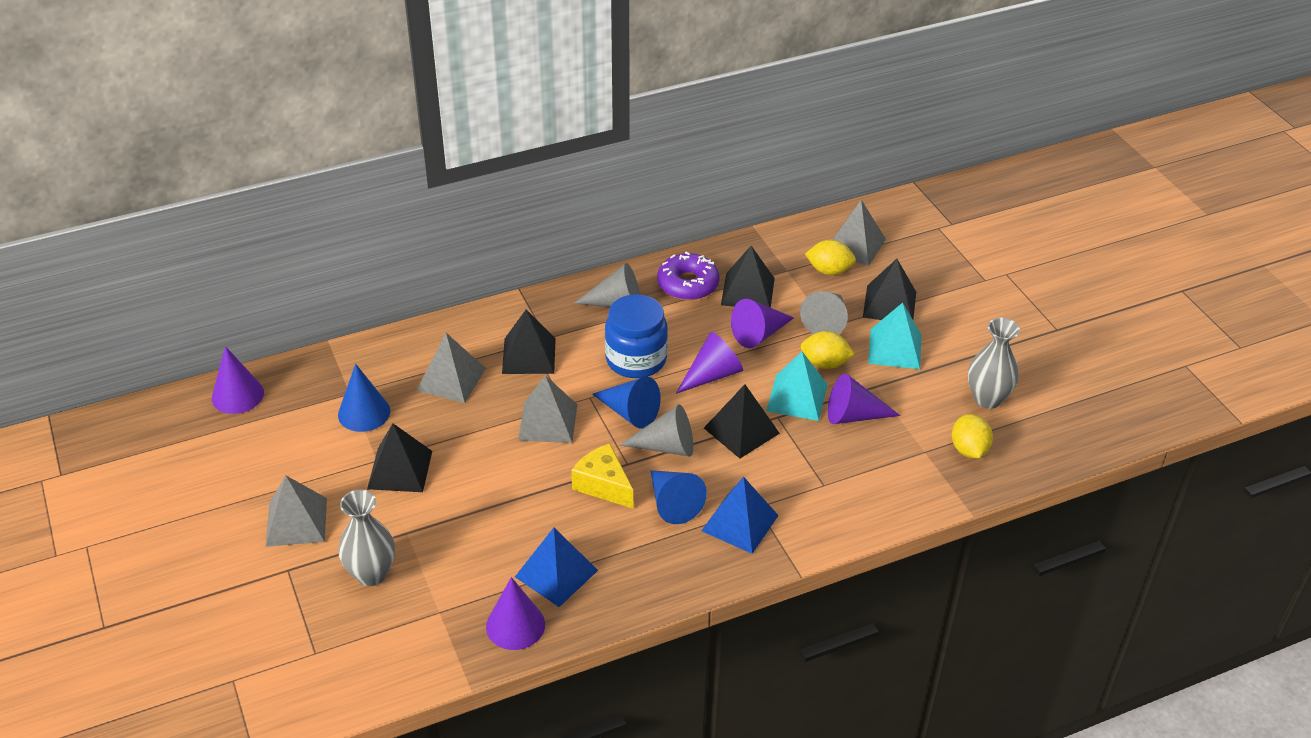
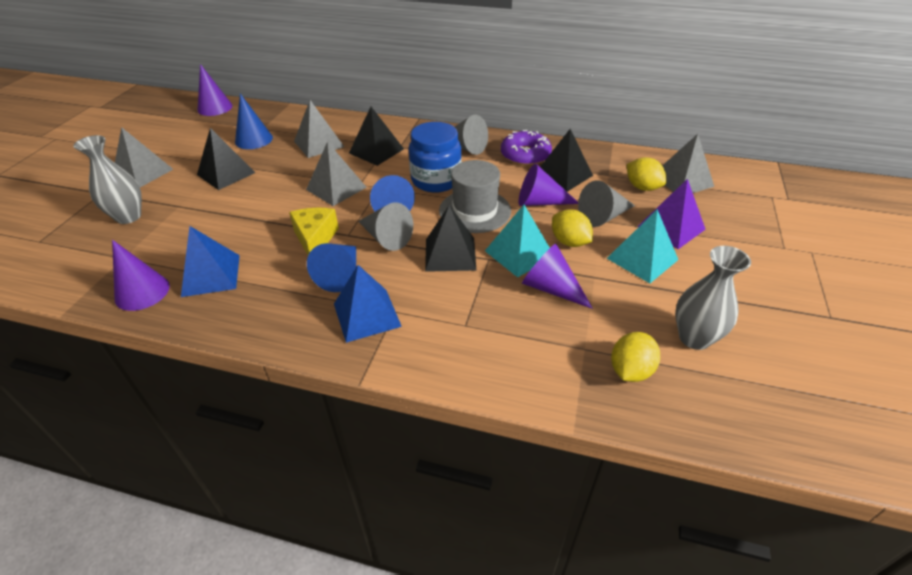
camera: 40 degrees right, 0 degrees up
(712, 375) = (475, 211): purple cone -> grey hat
(889, 304) = (671, 228): black pyramid -> purple pyramid

